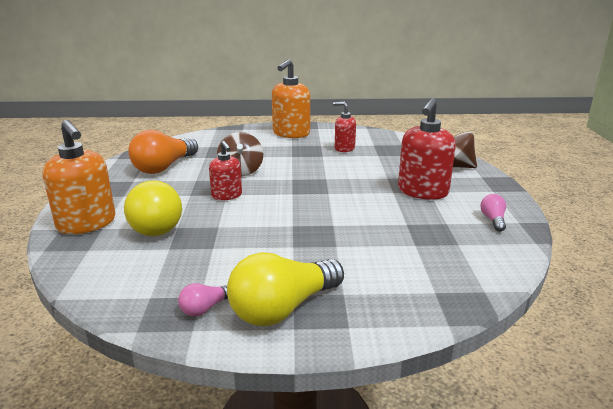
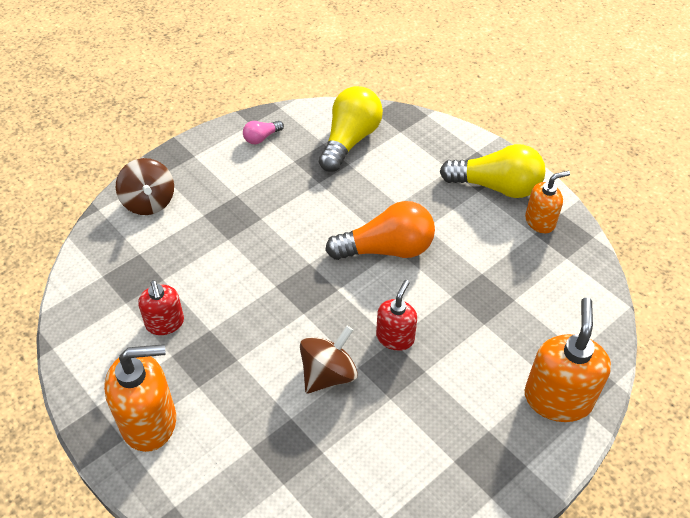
camera: 130 degrees left, 25 degrees up
(153, 224) = (501, 344): yellow light bulb -> yellow light bulb (350, 140)
(164, 167) = (393, 467): orange light bulb -> orange light bulb (386, 249)
(205, 308) = (540, 221): pink light bulb -> orange soap dispenser
(422, 192) = (241, 198): red soap dispenser -> none

